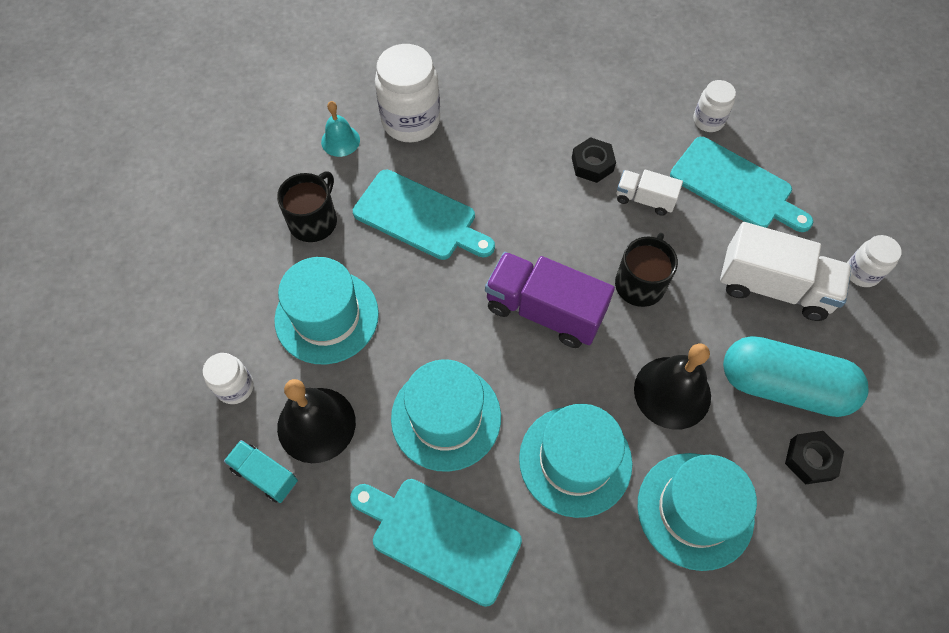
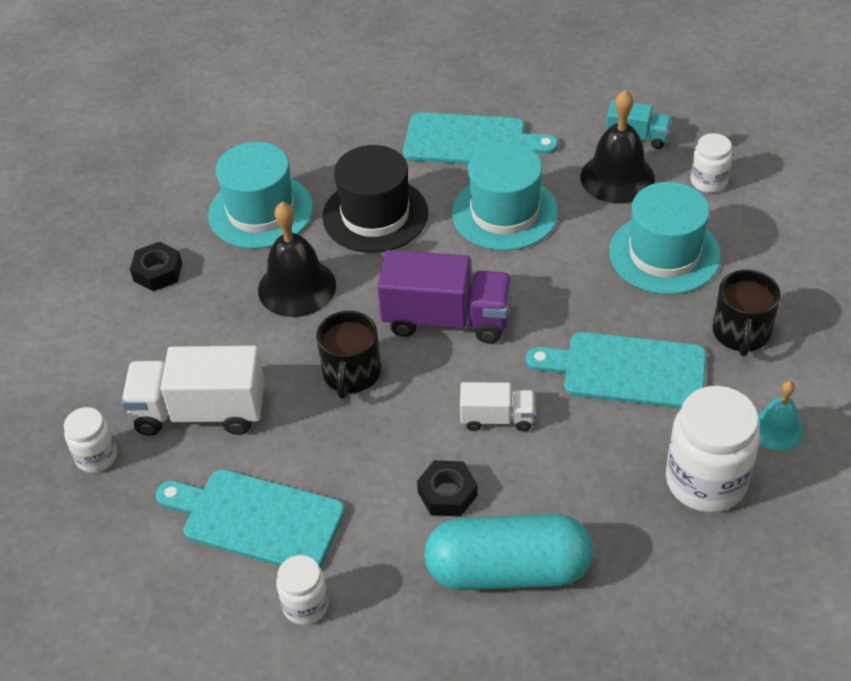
camera: 165 degrees right, 15 degrees down
(575, 460) = (375, 215): turquoise hat -> black hat
(644, 199) = (369, 468): white truck -> white truck (497, 418)
(783, 386) = (185, 322): turquoise capsule -> turquoise capsule (508, 570)

